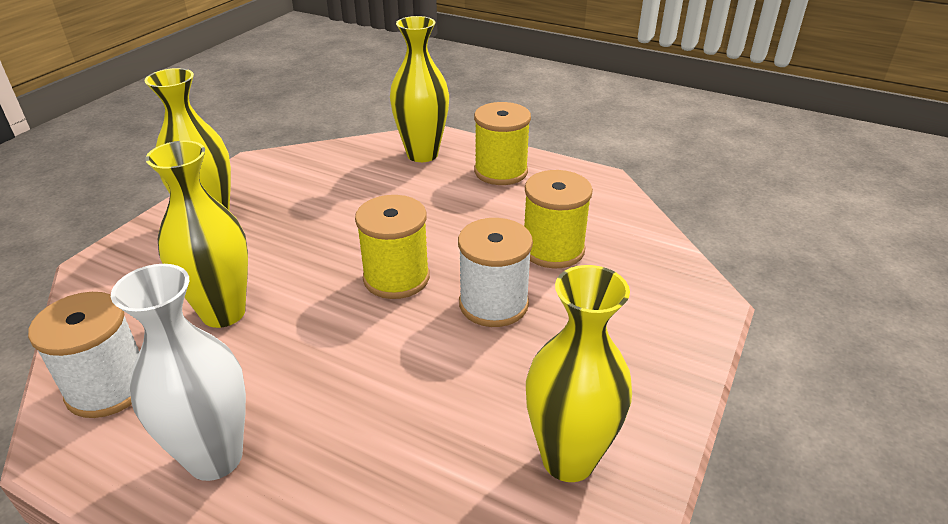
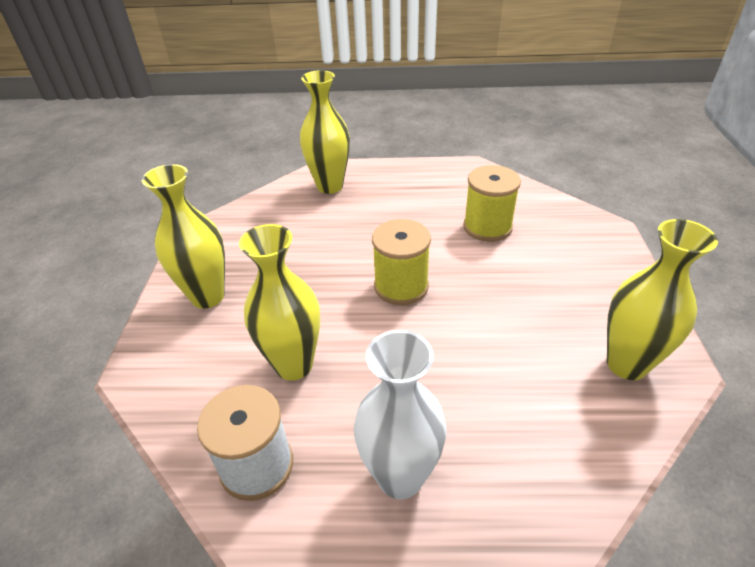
camera: 25 degrees left, 5 degrees up
(493, 304) = (485, 280): white spool -> none
(501, 171) = (400, 182): yellow spool -> none

